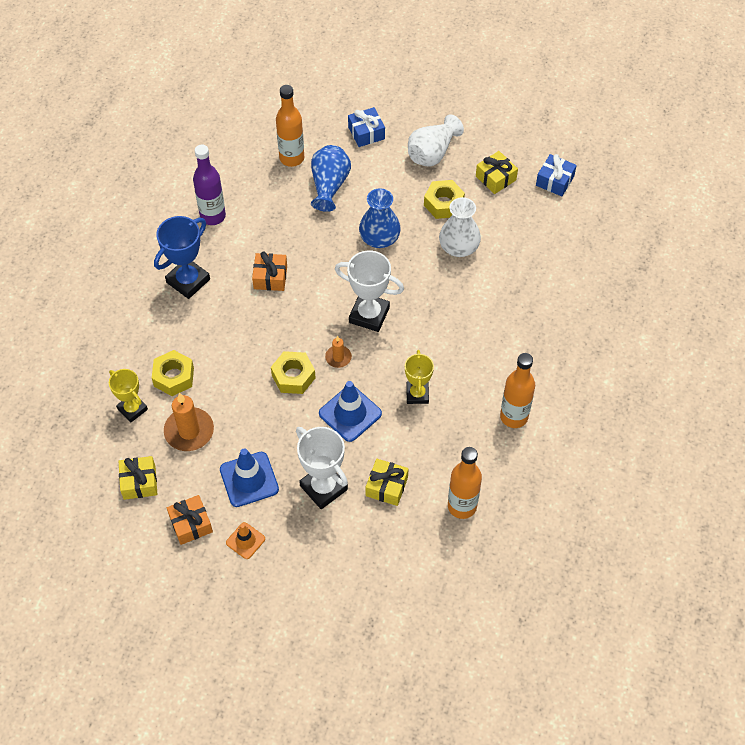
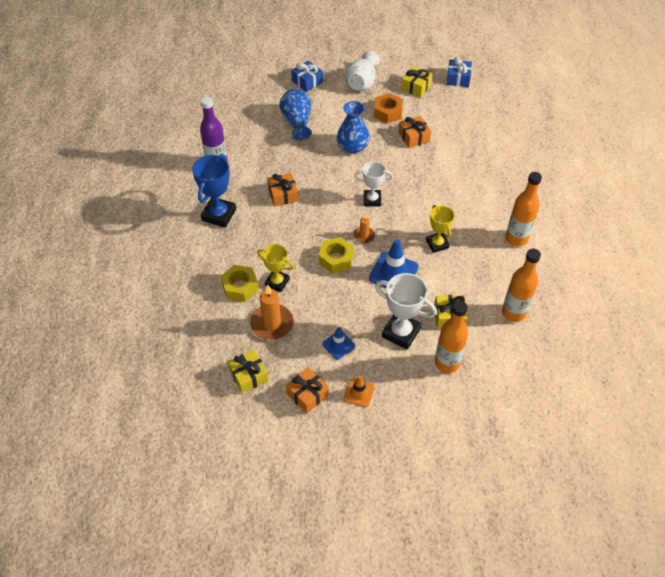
camera: 20 degrees left, 5 degrees down
(132, 409) = (217, 321): yellow trophy -> yellow trophy (277, 282)
(249, 479) = (338, 345): blue traffic cone -> blue traffic cone, size x0.59
(292, 158) = (259, 111): orange bottle -> orange bottle (447, 363)
(369, 315) = (372, 200): white trophy -> white trophy, size x0.66
(443, 204) = (387, 112): yellow nut -> orange nut
(459, 247) = (414, 137): white vase -> orange gift

